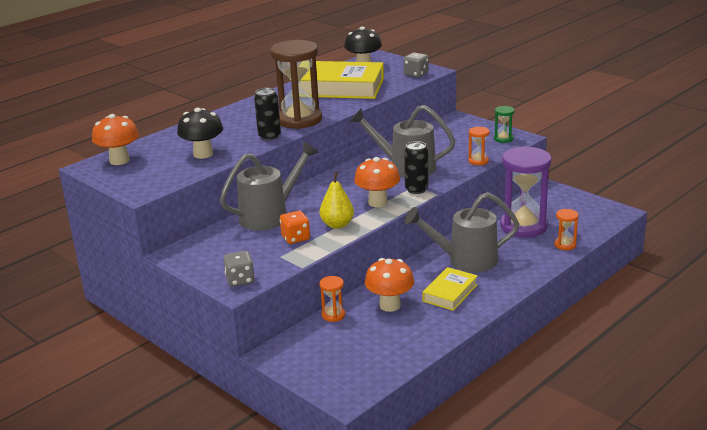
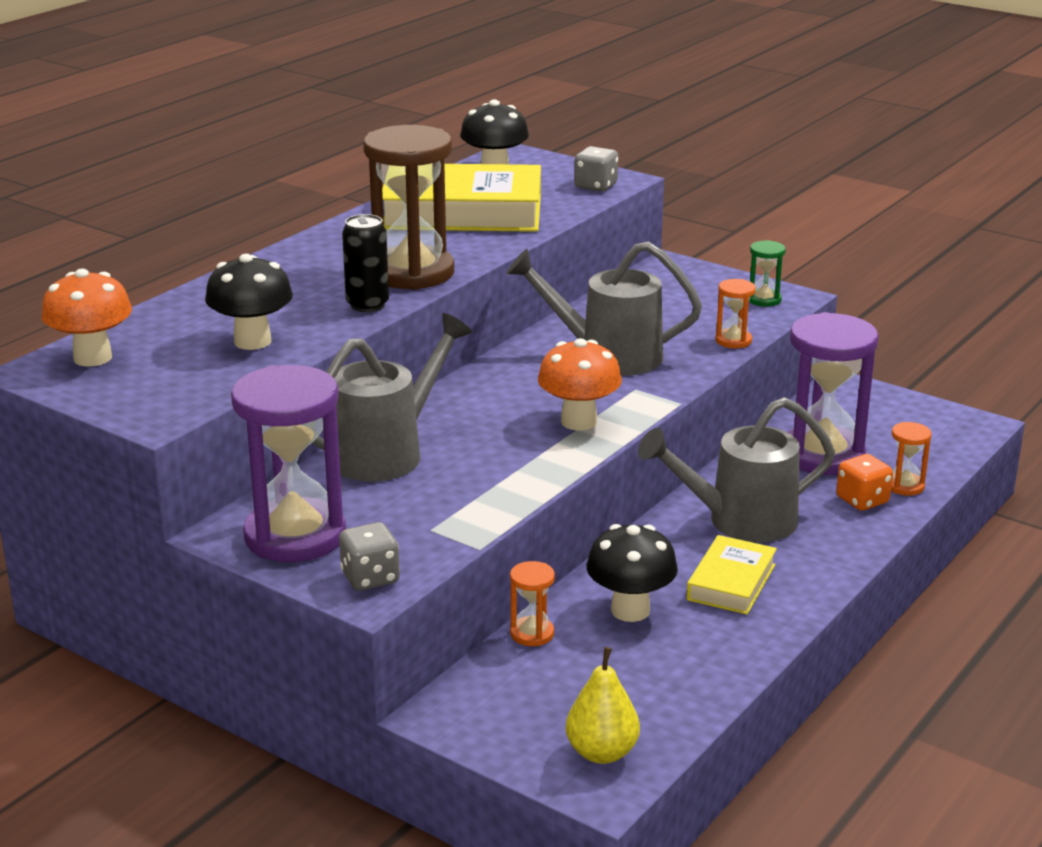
camera: 10 degrees left, 0 degrees up
(208, 257) = (295, 536): none -> purple hourglass
(295, 238) = (449, 494): orange dice -> orange dice (862, 500)
(337, 225) = (518, 466): yellow pear -> yellow pear (602, 752)
(390, 305) = (630, 610): orange mushroom -> black mushroom
(416, 189) = (641, 396): black can -> none

